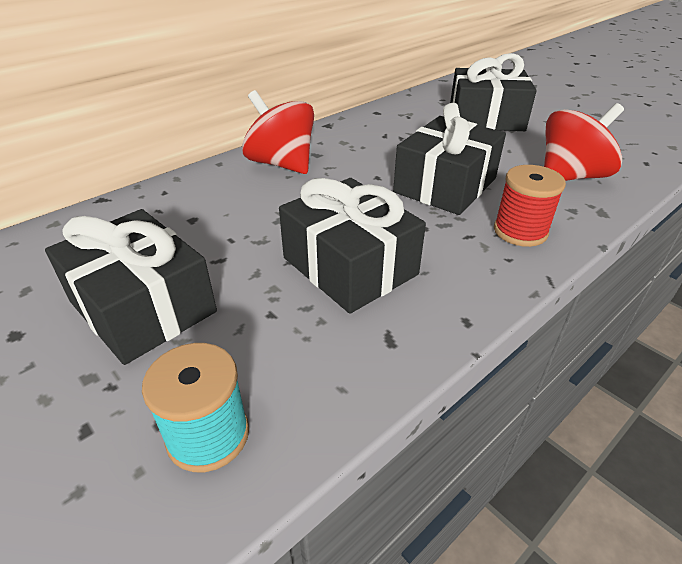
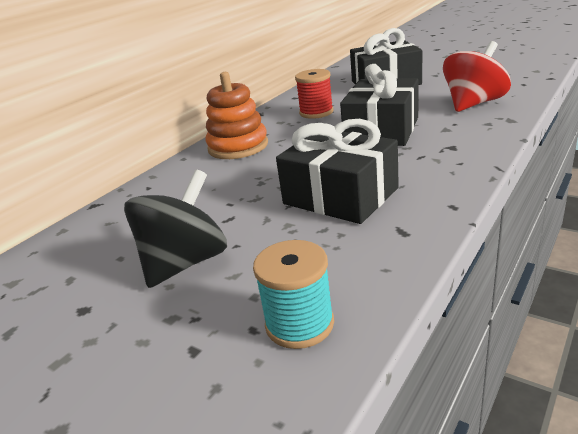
camera: 10 degrees left, 10 degrees down
(143, 307) = (185, 263): black gift -> black spinning top
(281, 164) = (238, 146): red spinning top -> orange stacking toy
(520, 231) = (457, 145): red spool -> red spool (316, 112)

